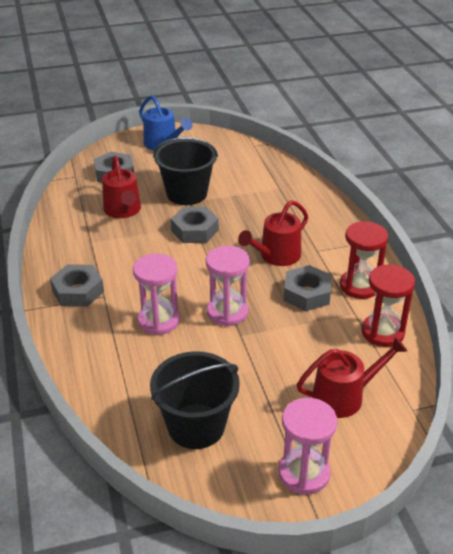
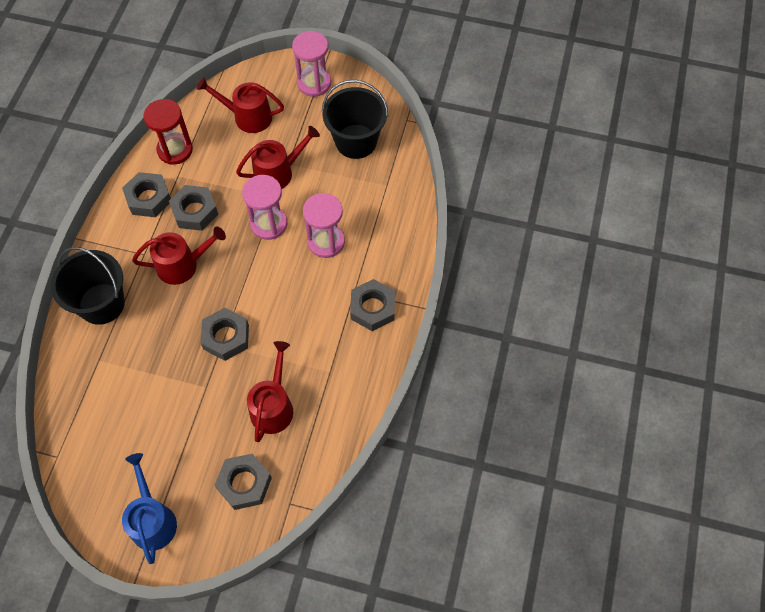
camera: 150 degrees left, 25 degrees up
(187, 193) = (194, 401): black bucket -> black bucket (102, 304)
(258, 357) = (278, 173): none -> red watering can
(359, 286) = (149, 198): red hourglass -> grey nut

